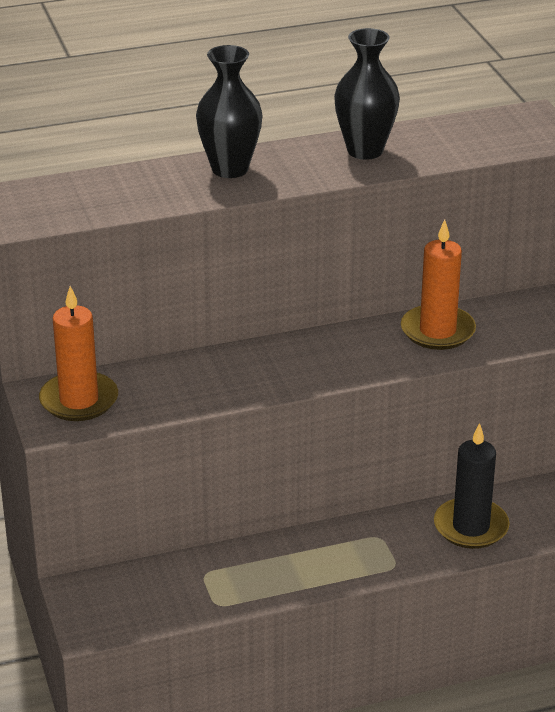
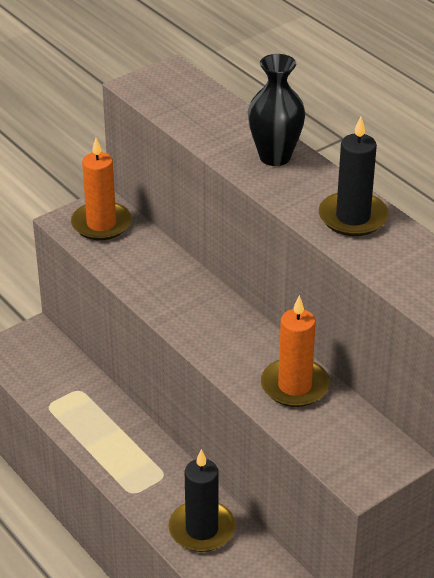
camera: 70 degrees right, 5 degrees up
(365, 150) = (353, 217): black vase -> black candle

